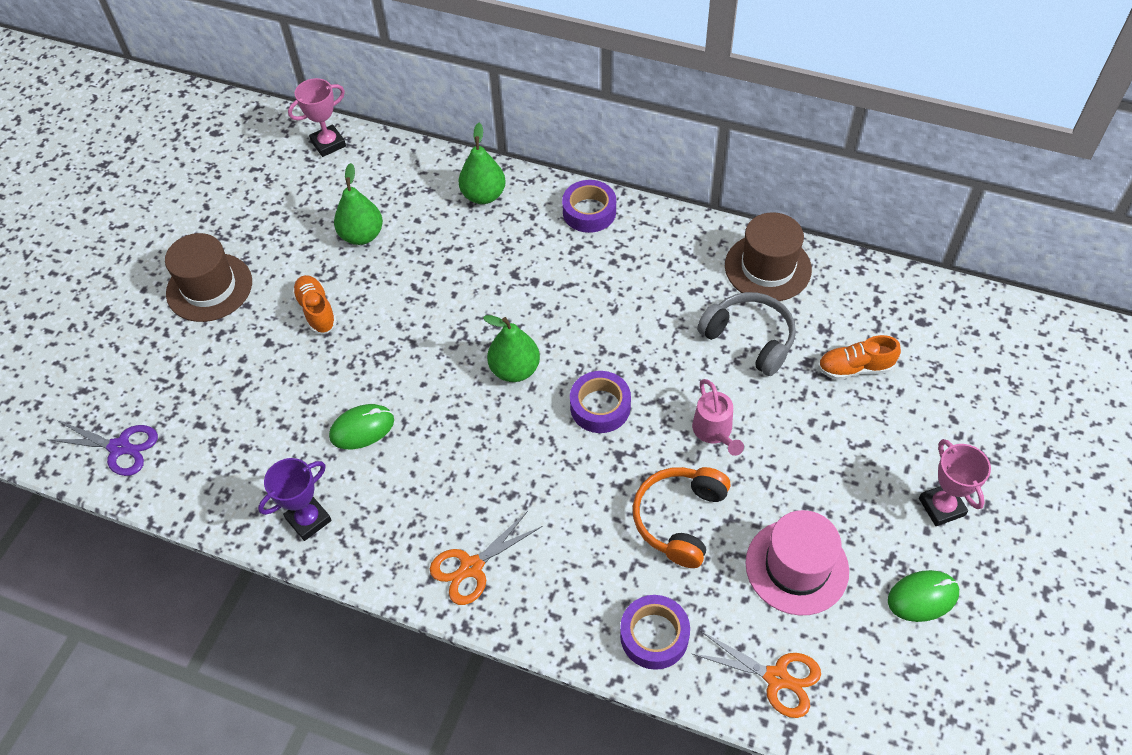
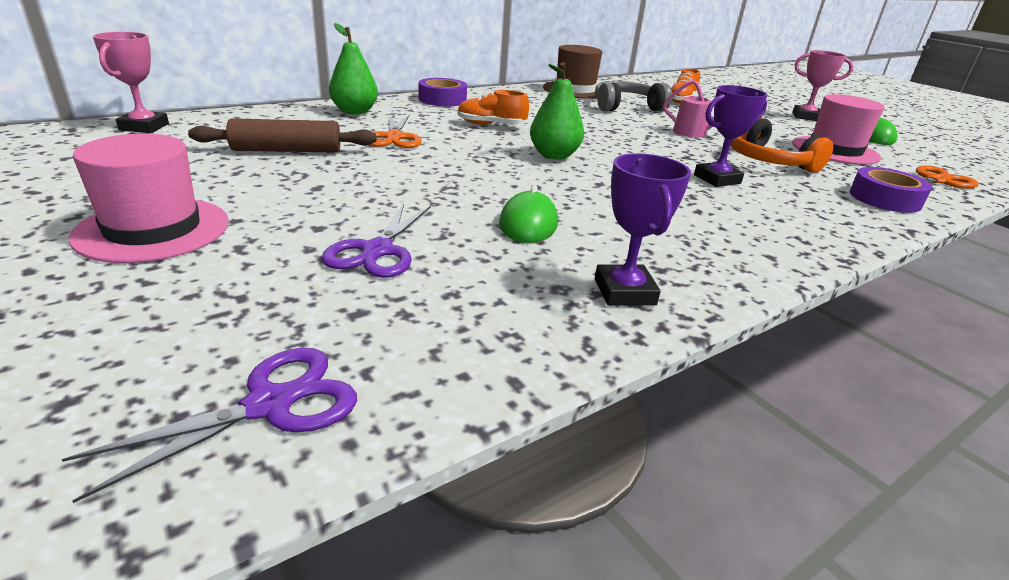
camera: 60 degrees left, 25 degrees down
(209, 287) = (153, 229): brown hat -> pink hat
(263, 387) = (377, 251): none -> purple scissors
(316, 311) = (331, 193): orange shoe -> orange shoe (491, 125)
(362, 235) = (287, 150): green pear -> brown rolling pin
(471, 567) = (768, 234): orange scissors -> orange scissors (394, 137)
(574, 497) = (717, 179): none -> purple trophy
(600, 407) = (632, 148): purple tape -> none

